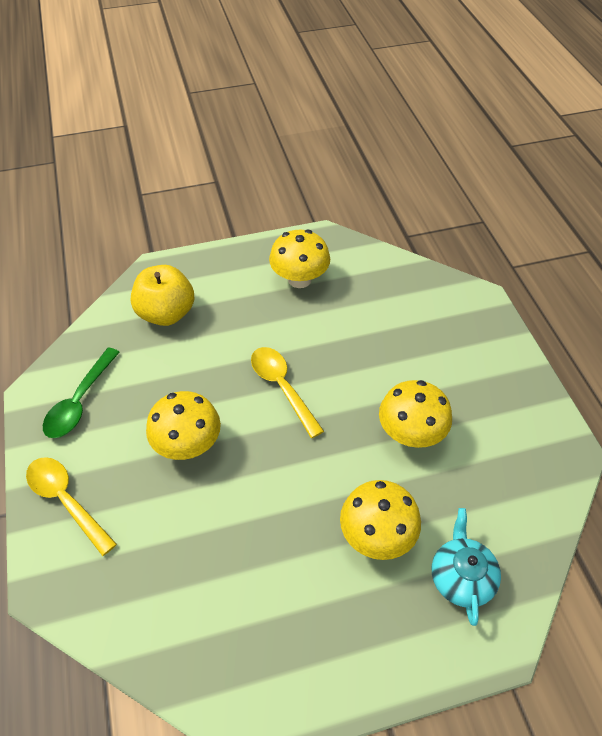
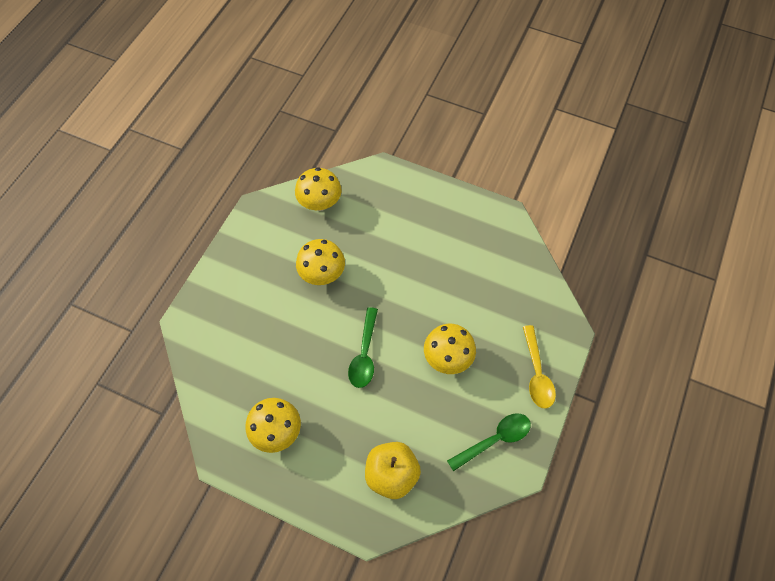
camera: 140 degrees left, 10 degrees up
(282, 387) = (364, 354): yellow spoon -> green spoon
(376, 535) = (390, 241): yellow mushroom -> yellow mushroom (320, 203)
(461, 577) = (370, 199): turquoise teapot -> none

